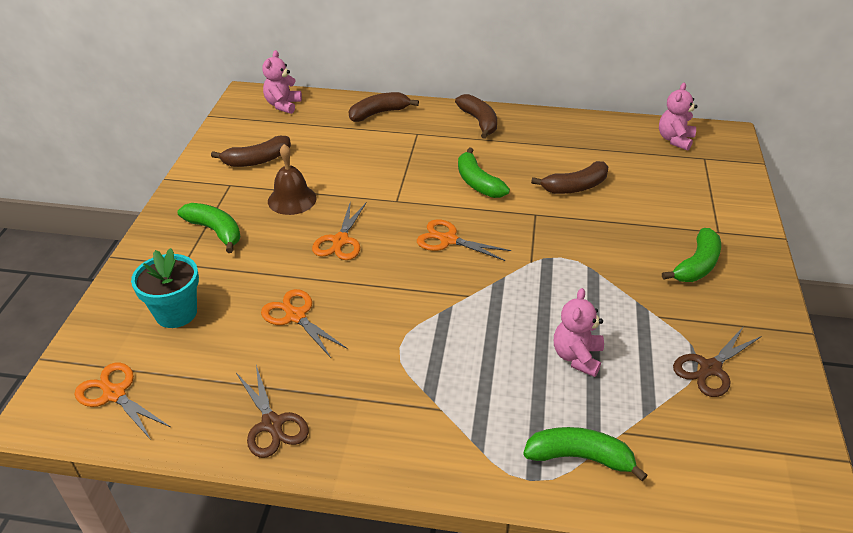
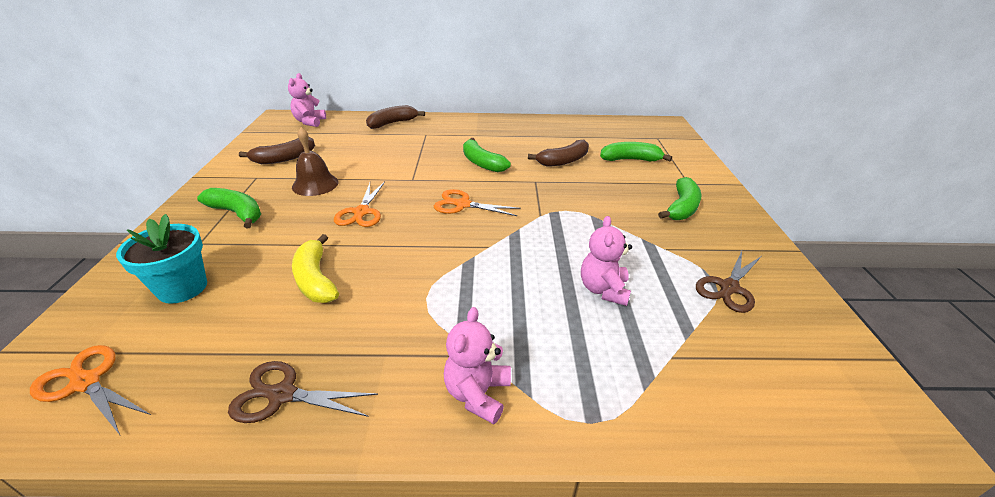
camera: 10 degrees left, 5 degrees down
(272, 424) = (282, 395): brown scissors -> brown scissors turned 135 degrees clockwise
(296, 316) = (315, 279): orange scissors -> yellow banana
(479, 121) = (476, 124): brown banana -> none
(579, 457) = (636, 389): green banana -> green banana (630, 159)
(675, 140) = (631, 128): pink teddy bear -> pink teddy bear (477, 394)

